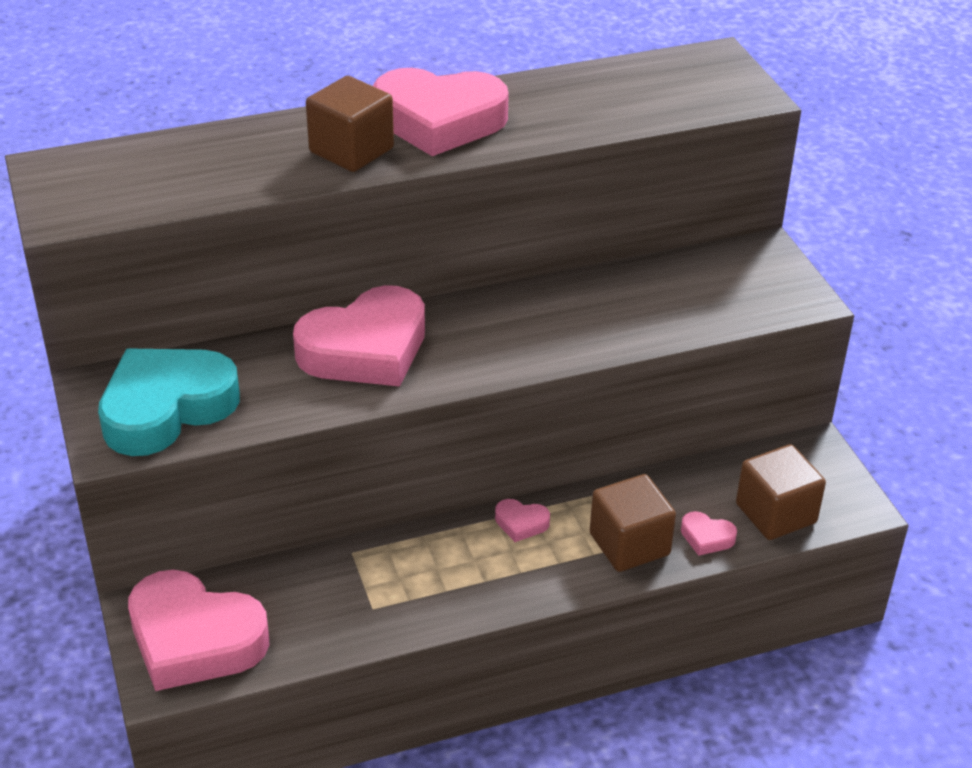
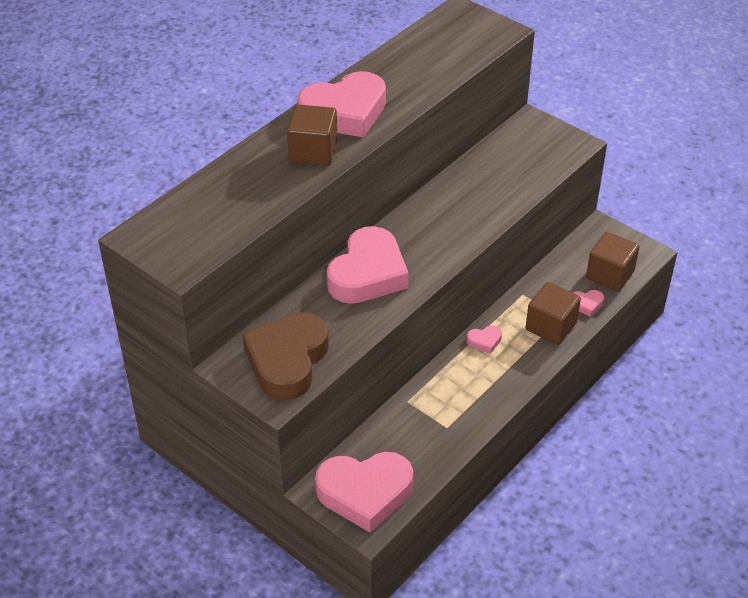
camera: 30 degrees left, 5 degrees up
(166, 408) = (287, 360): turquoise heart -> brown heart

